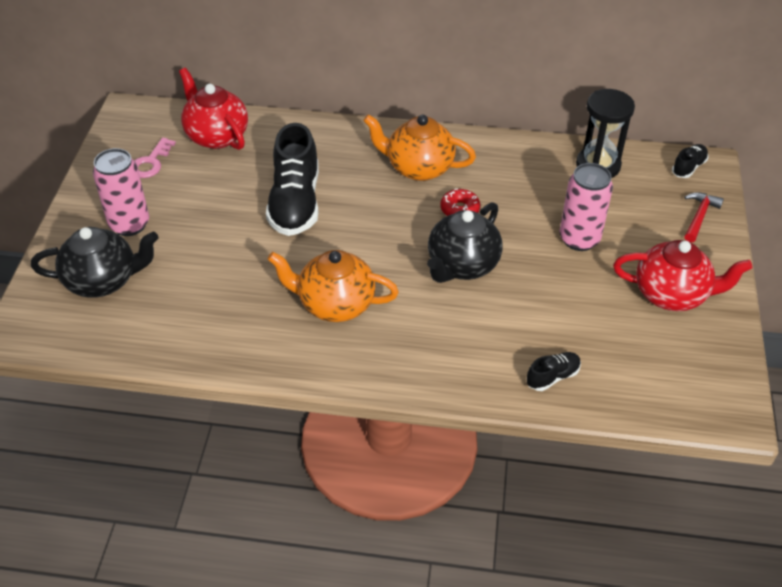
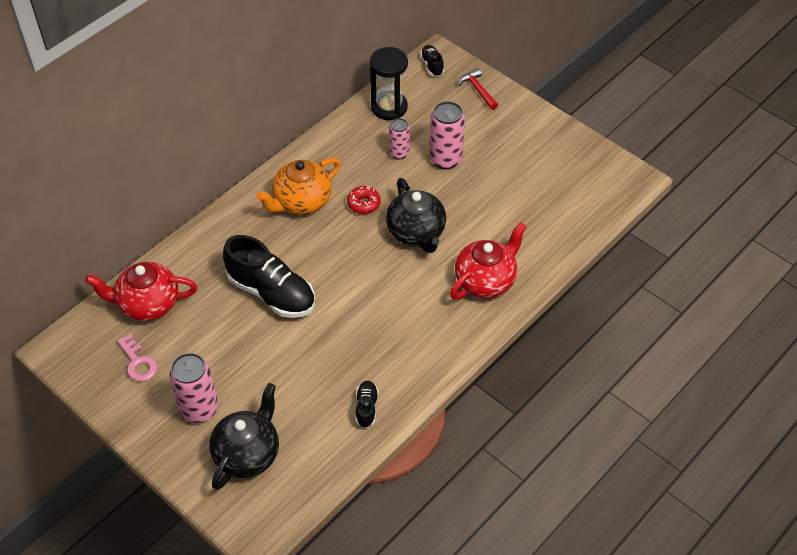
camera: 55 degrees left, 5 degrees up
(335, 304) = (392, 322): orange teapot -> none
(548, 202) = (399, 153): none -> pink can
(552, 377) = (545, 243): black shoe -> black shoe (366, 408)
(671, 294) = (528, 146): red teapot -> red teapot (486, 281)

